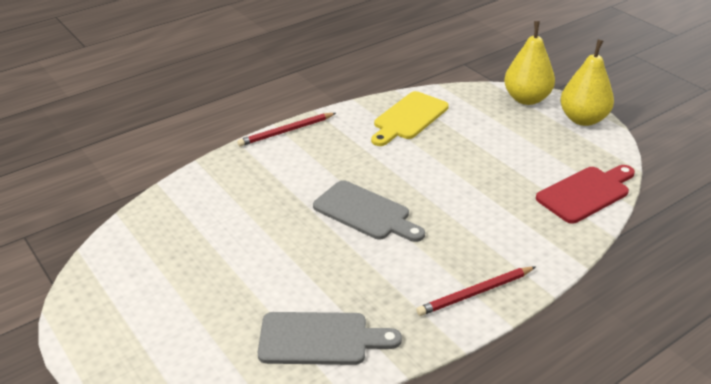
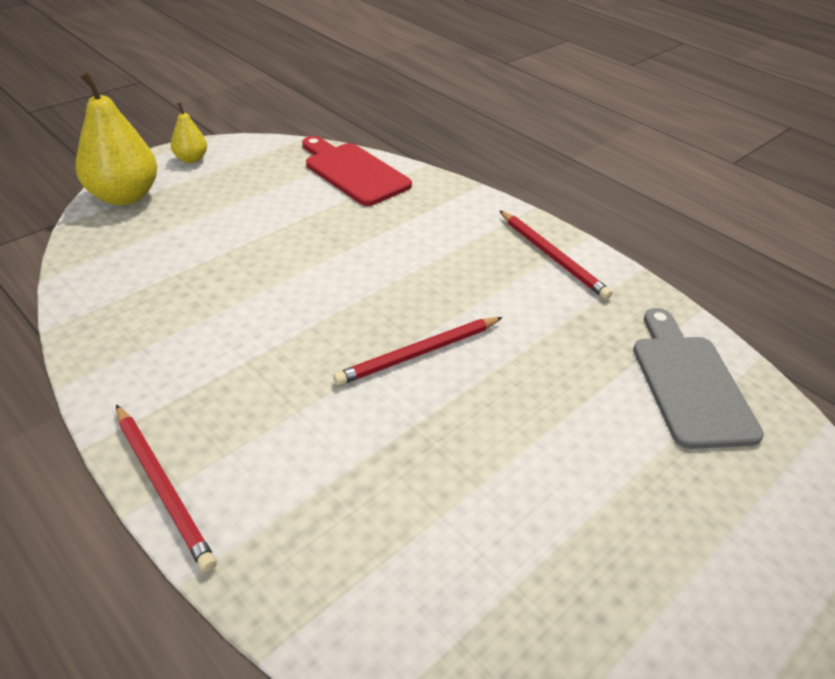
camera: 100 degrees left, 5 degrees up
(365, 212) = (419, 353): grey cutting board -> red pencil
(408, 118) = (150, 312): yellow cutting board -> none
(583, 119) = (191, 159): yellow pear -> yellow pear, size x0.51

